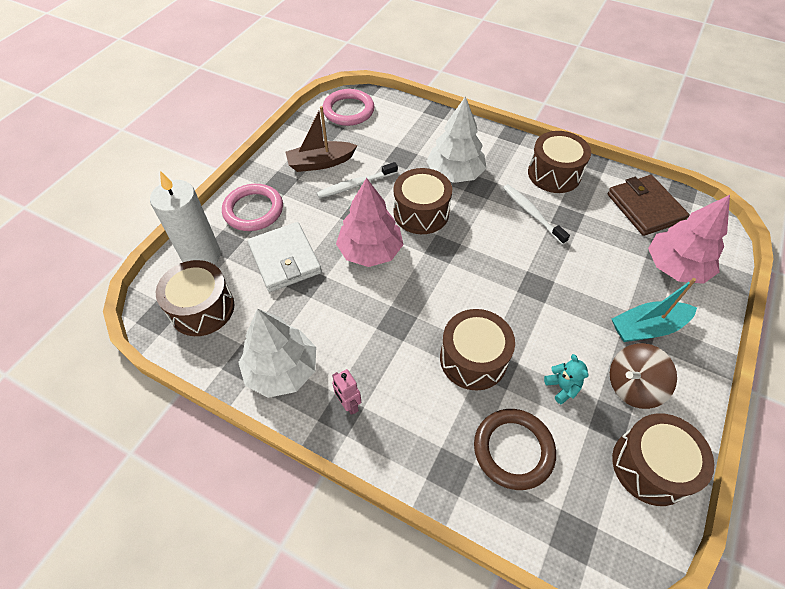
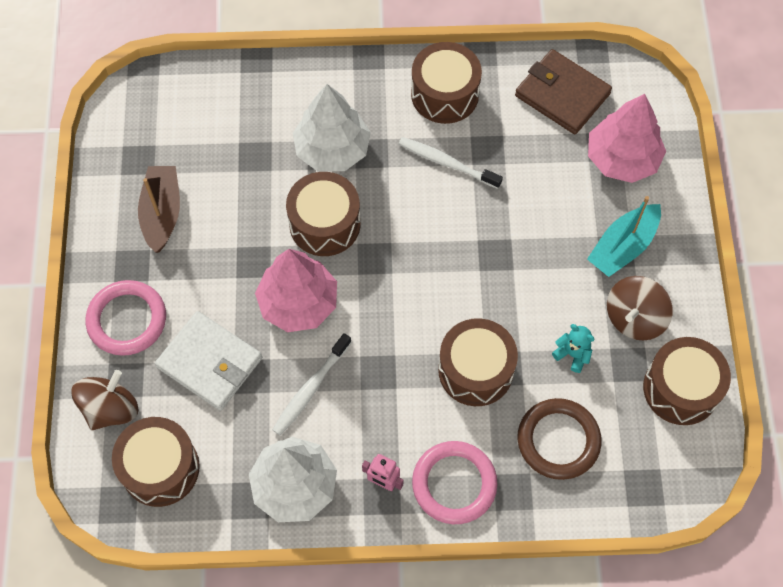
camera: 30 degrees left, 10 degrees up
(201, 256) = (110, 409): white candle -> brown spinning top
(320, 163) = (162, 213): brown boat -> brown boat turned 135 degrees clockwise
(348, 110) = (144, 115): pink ring -> pink ring (454, 484)
(355, 185) = (225, 223): white toothbrush -> white toothbrush (310, 389)

